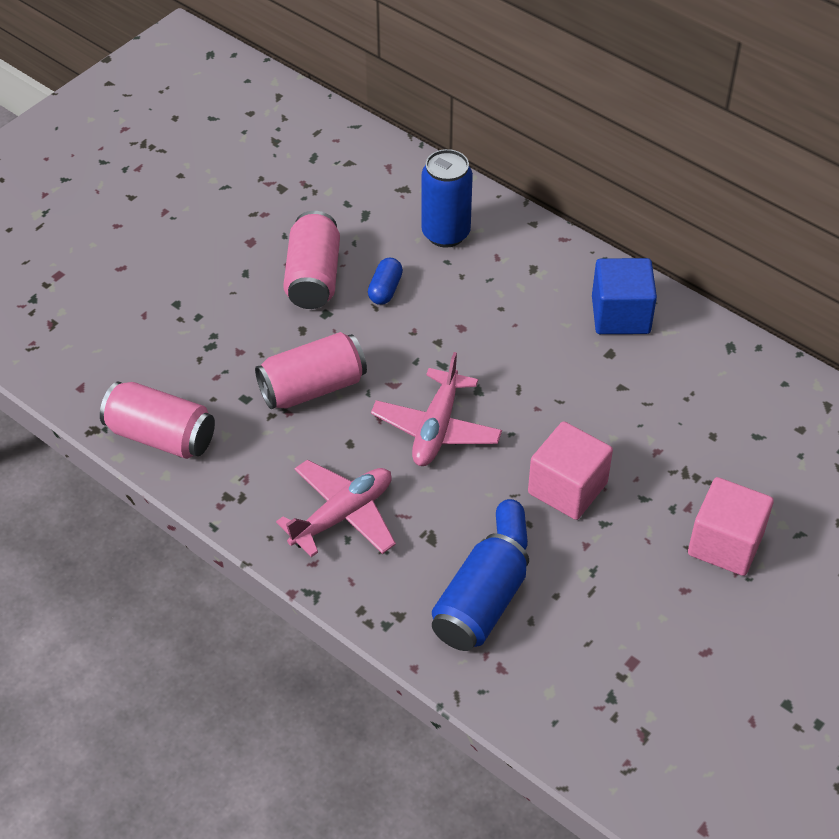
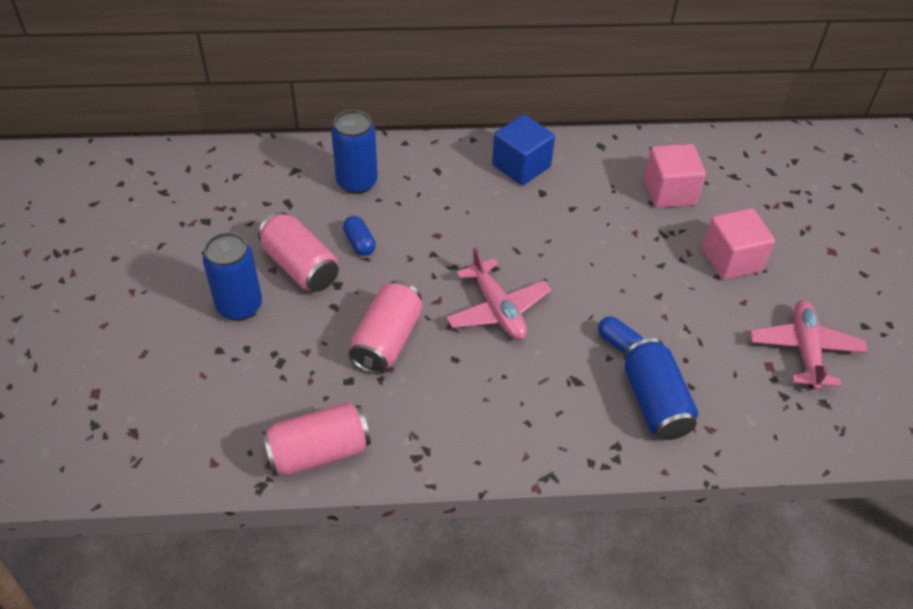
camera: 45 degrees left, 0 degrees up
(229, 278) = (239, 306): none -> blue can
(342, 515) = (506, 410): pink plane -> pink plane (805, 350)
(567, 488) = (615, 290): pink cube -> pink cube (669, 192)

